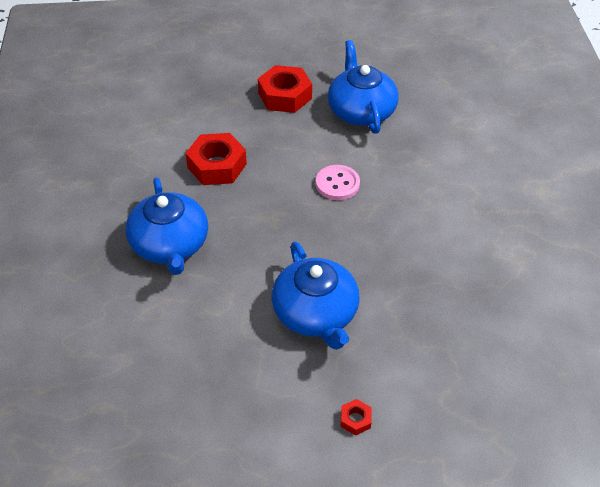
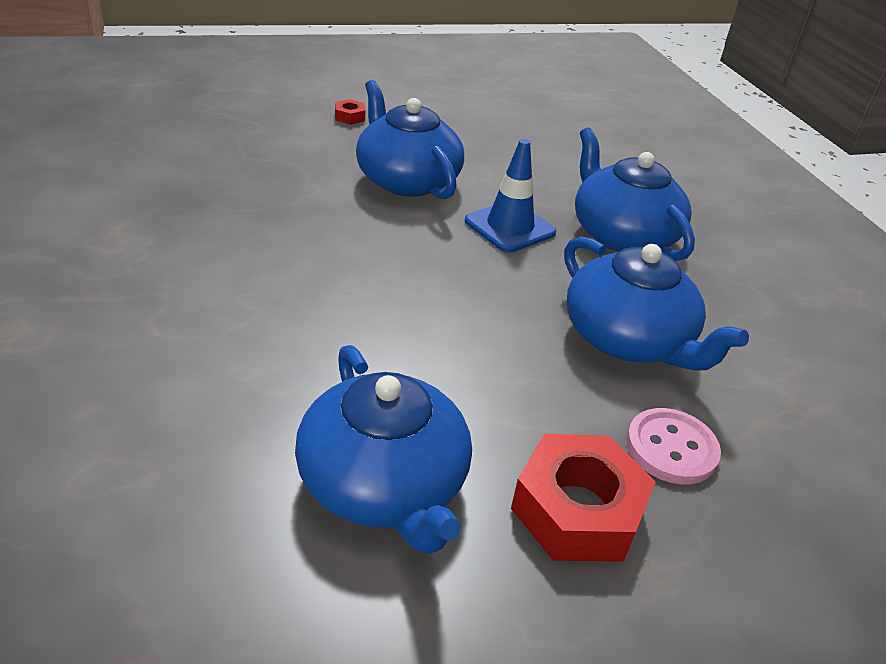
camera: 165 degrees right, 10 degrees down
(217, 166) = (628, 339): red nut -> blue teapot
(250, 256) = (510, 227): none -> blue traffic cone
(337, 184) = (409, 322): pink button -> pink button (671, 448)

